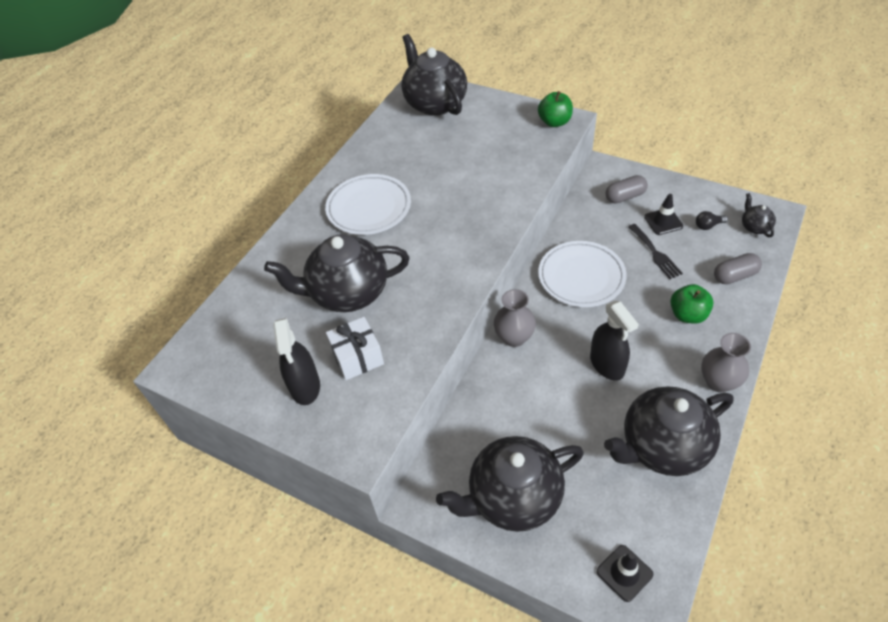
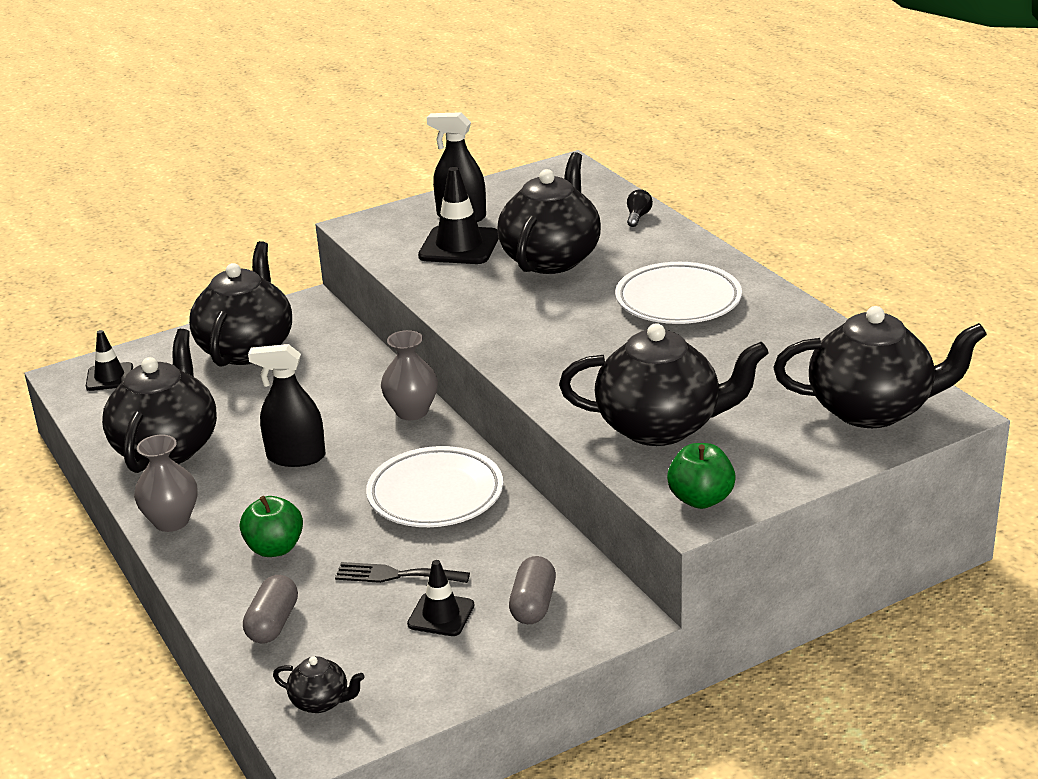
camera: 120 degrees right, 20 degrees down
(357, 357) = (459, 246): white gift -> black traffic cone
(508, 158) = (660, 427): none -> black teapot
(708, 226) = (381, 654): black light bulb -> black light bulb (638, 217)

